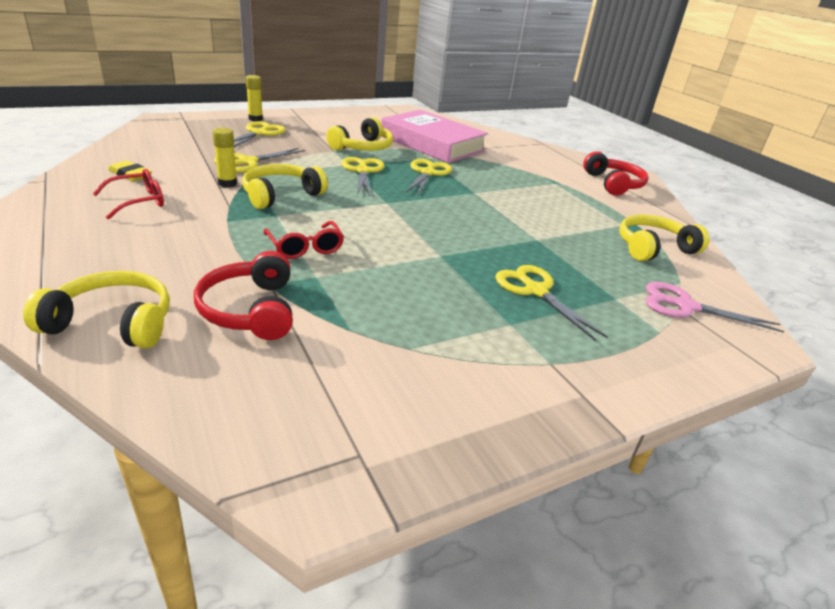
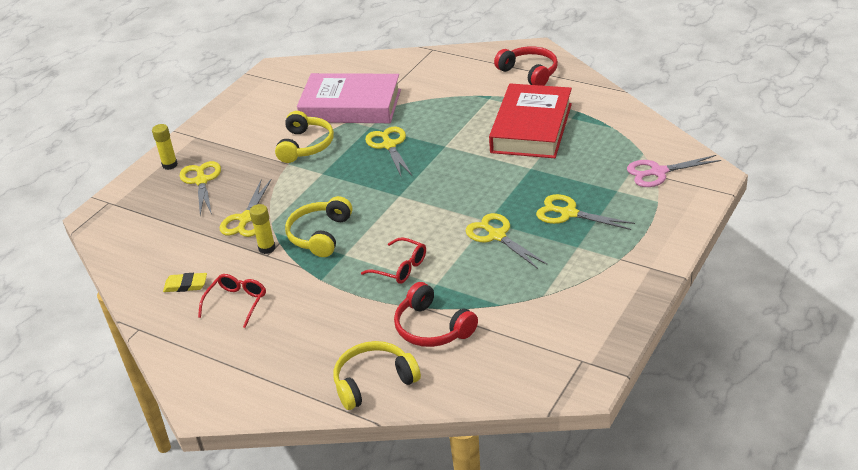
camera: 25 degrees left, 5 degrees up
(363, 171) = (341, 173): yellow scissors -> yellow scissors (496, 235)
(573, 215) = (531, 128): none -> red book
(653, 248) = (606, 130): yellow headphones -> none

